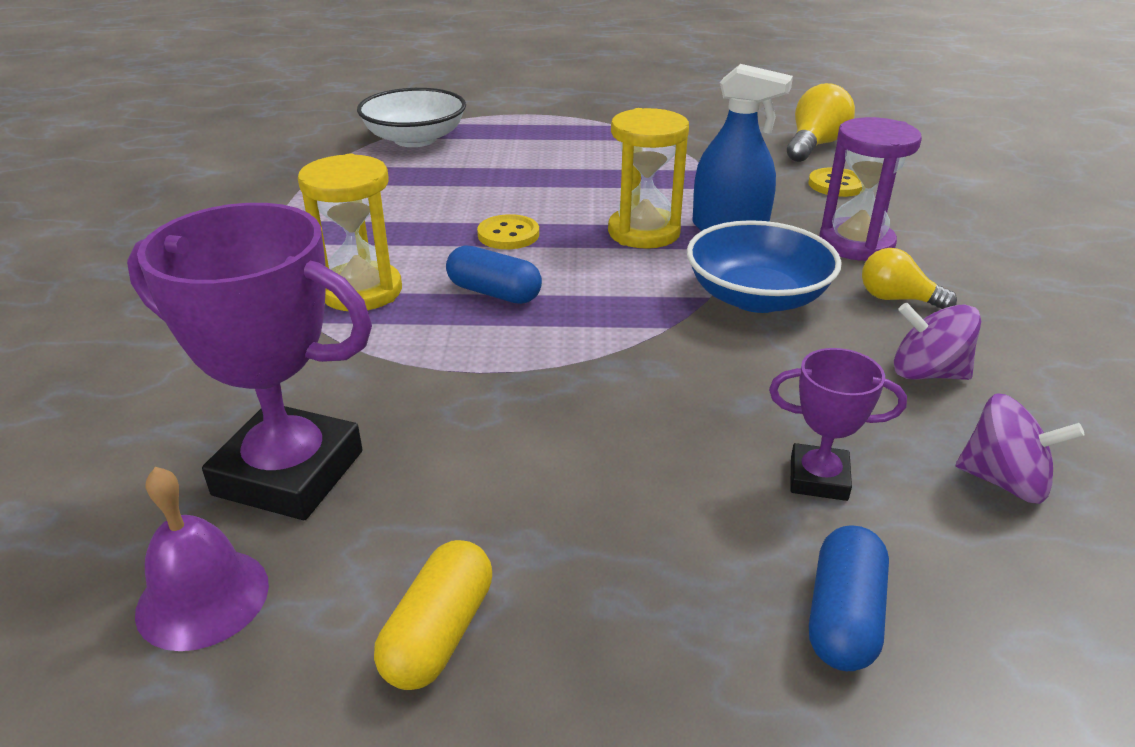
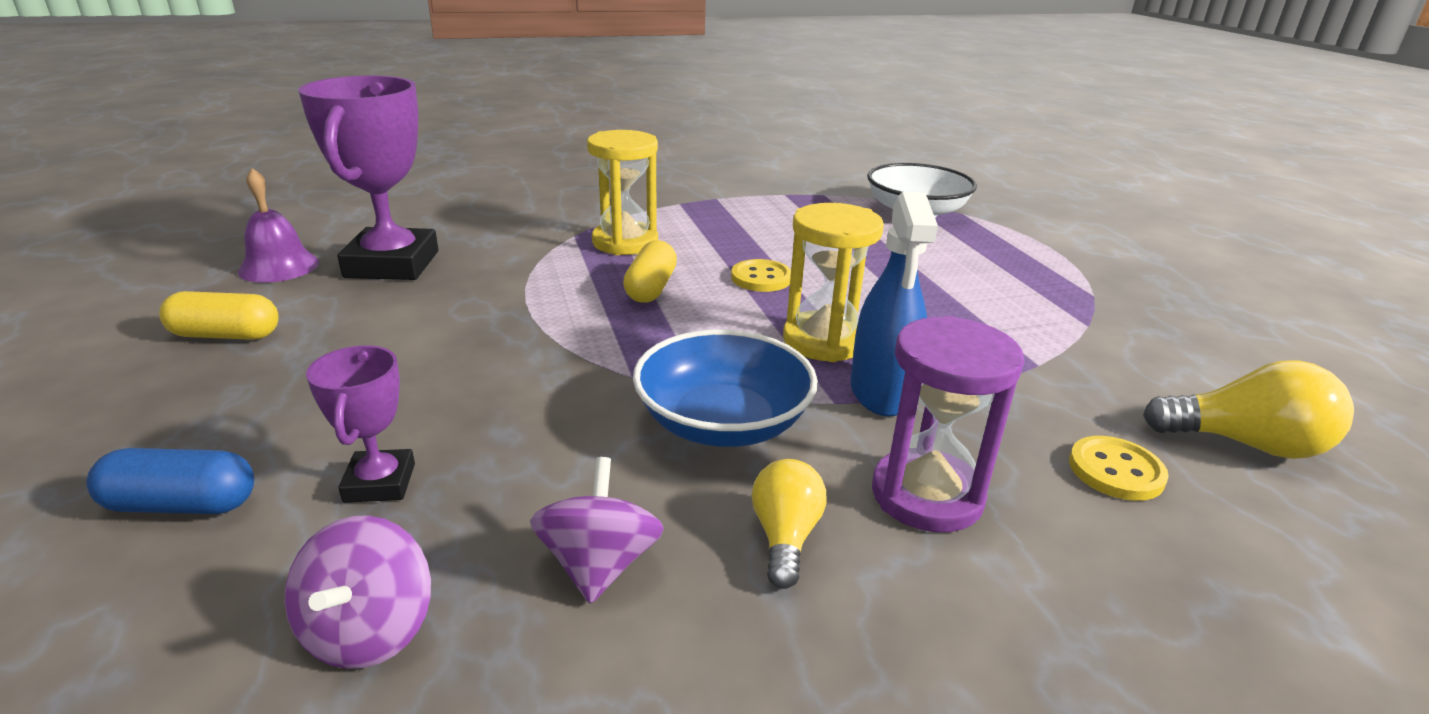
camera: 70 degrees right, 5 degrees down
(494, 293) = (651, 288): blue capsule -> yellow capsule

